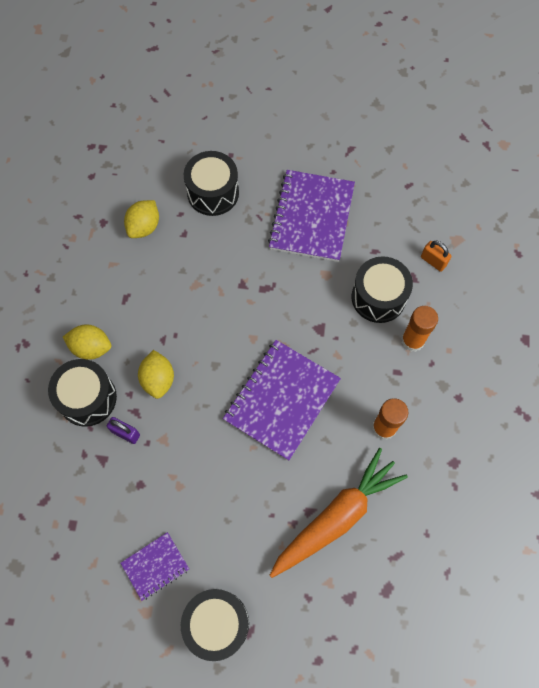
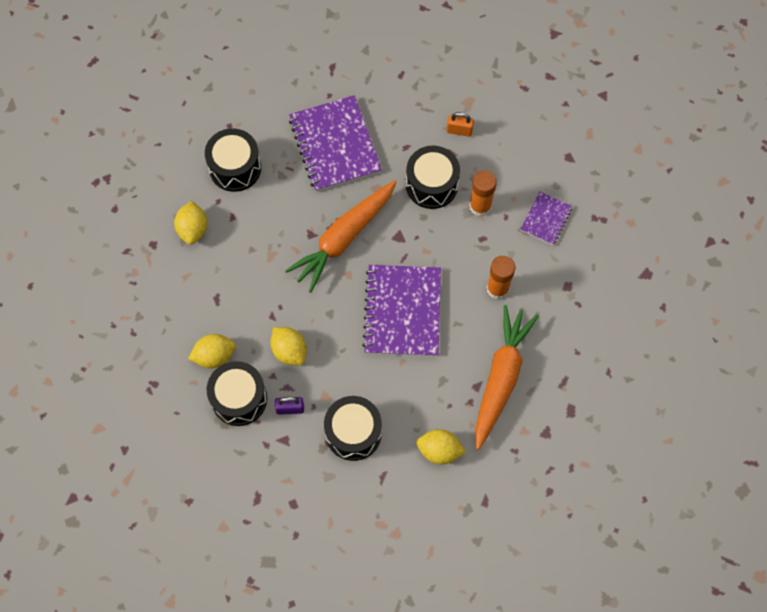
camera: 30 degrees left, 0 degrees up
(155, 566) = (381, 496): purple notebook -> purple notebook (546, 219)
(217, 623) = (456, 509): black drum -> black drum (353, 433)
(236, 554) = (439, 450): none -> yellow lemon
(269, 304) = (344, 238): none -> orange carrot

